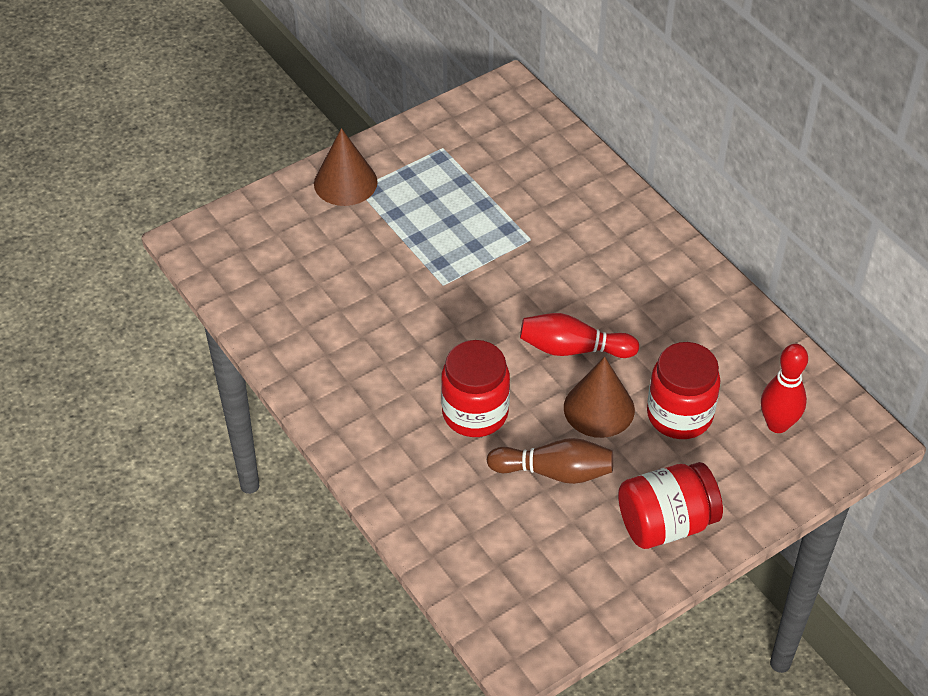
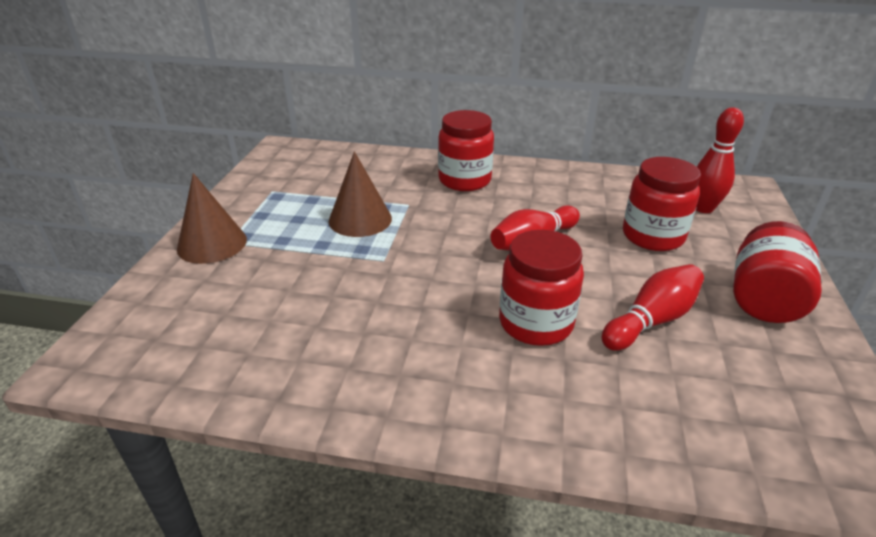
camera: 45 degrees left, 15 degrees down
(554, 472) = (651, 320): brown bowling pin -> red bowling pin
(599, 408) = (606, 263): brown cone -> brown cone (360, 219)
(614, 243) = (464, 180): none -> red jar

